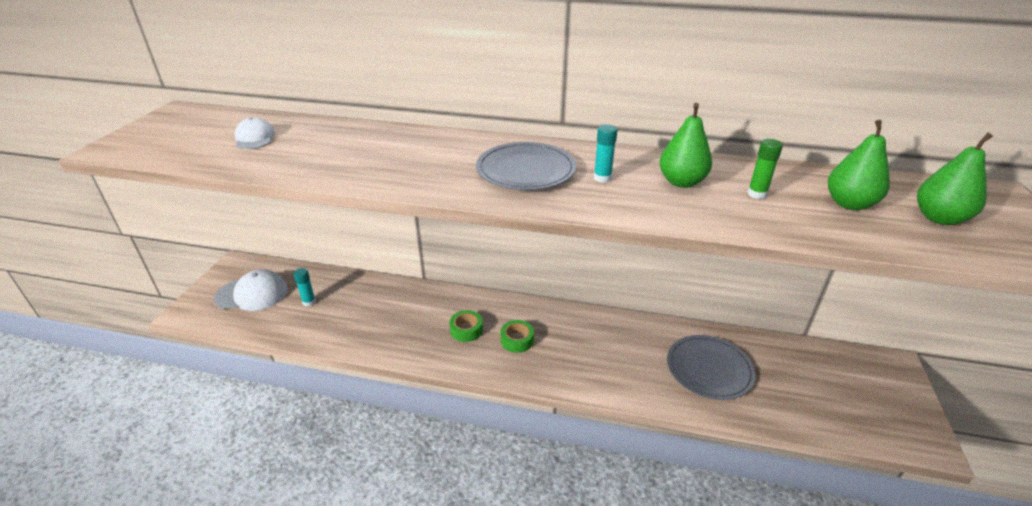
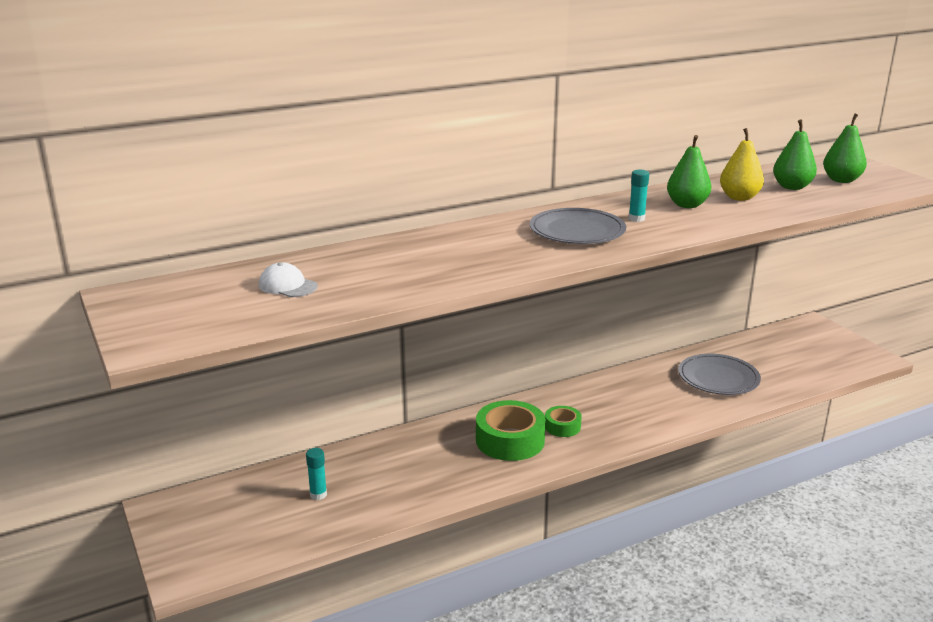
camera: 40 degrees left, 10 degrees down
(252, 294) = (237, 520): white cap -> none
(466, 330) = (510, 440): green tape -> green tape, size x1.86
(757, 194) = (739, 197): green glue stick -> yellow pear

